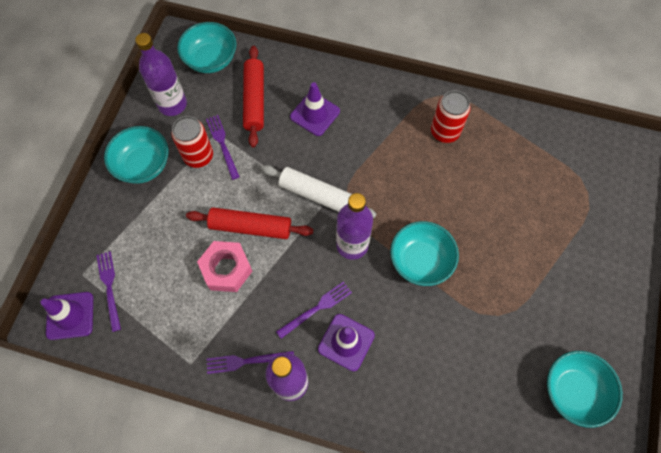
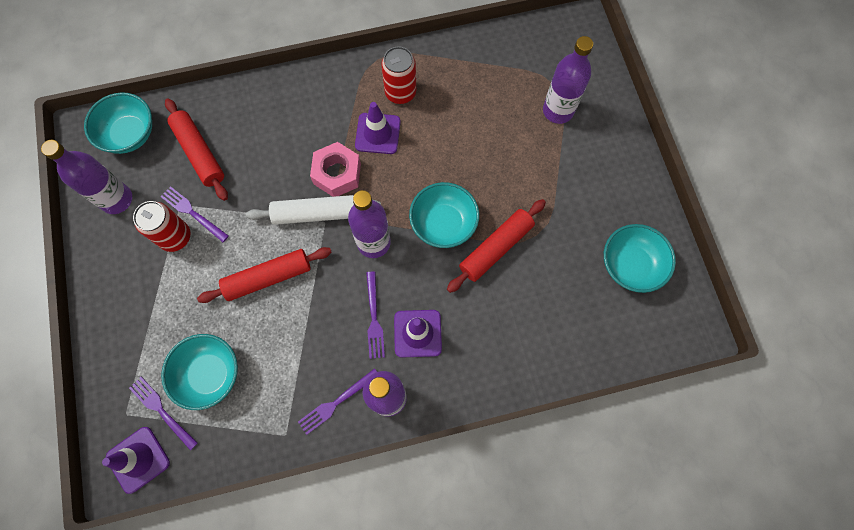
camera: 30 degrees left, 5 degrees up
(143, 165) = (123, 275): turquoise bowl -> turquoise bowl (209, 374)
(226, 269) = (268, 329): pink nut -> pink nut (337, 174)
(315, 114) = (268, 137): purple traffic cone -> purple traffic cone (378, 133)
(317, 308) = (374, 318): purple fork -> purple fork turned 150 degrees clockwise
(455, 306) = (495, 248): none -> red rolling pin
(578, 216) = (558, 111): none -> purple bottle

